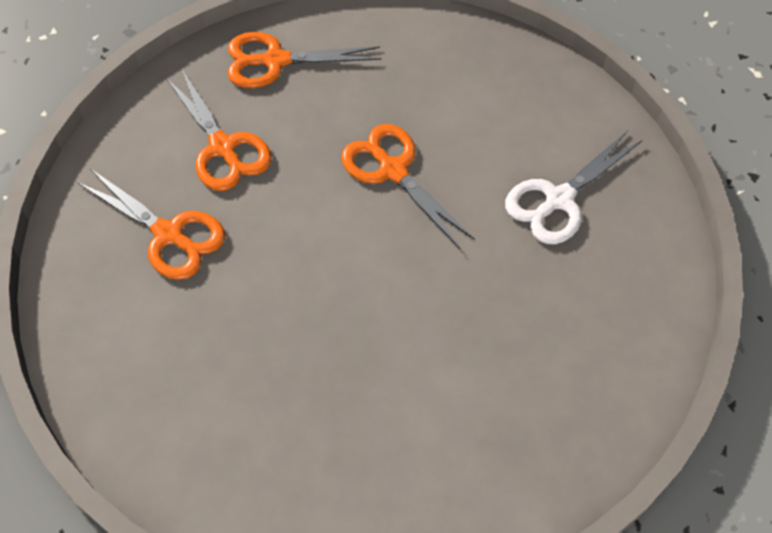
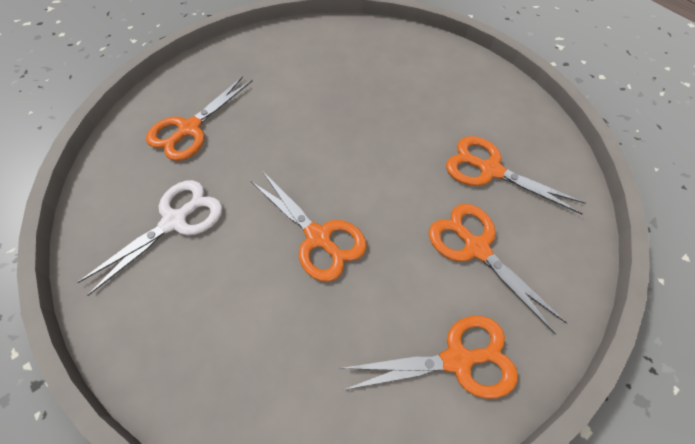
camera: 175 degrees right, 0 degrees up
(570, 328) = (190, 129): none -> orange scissors

